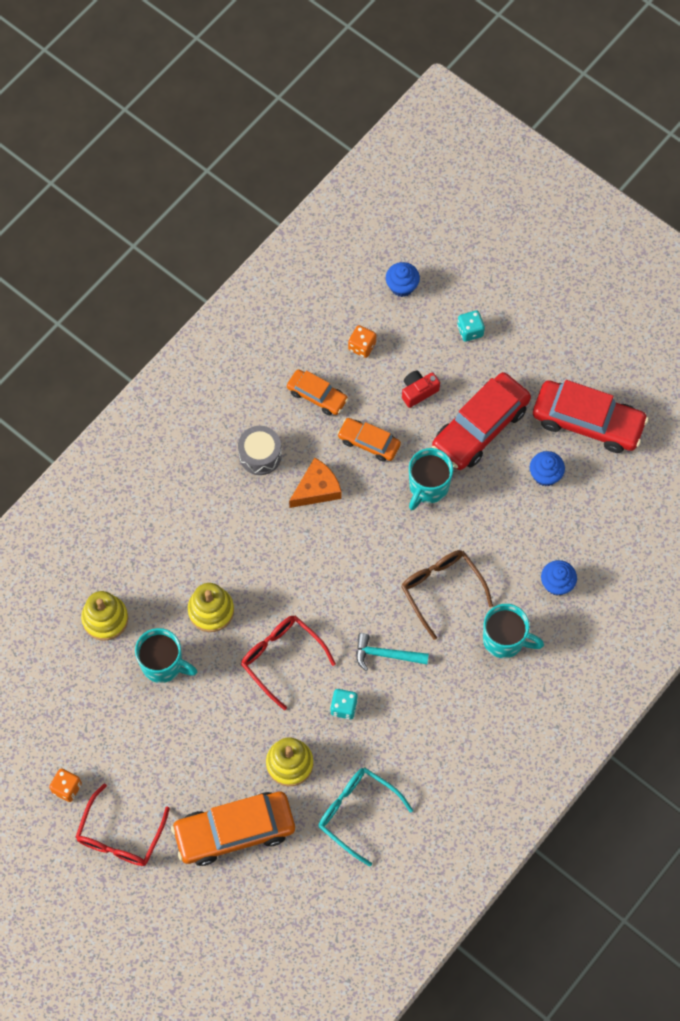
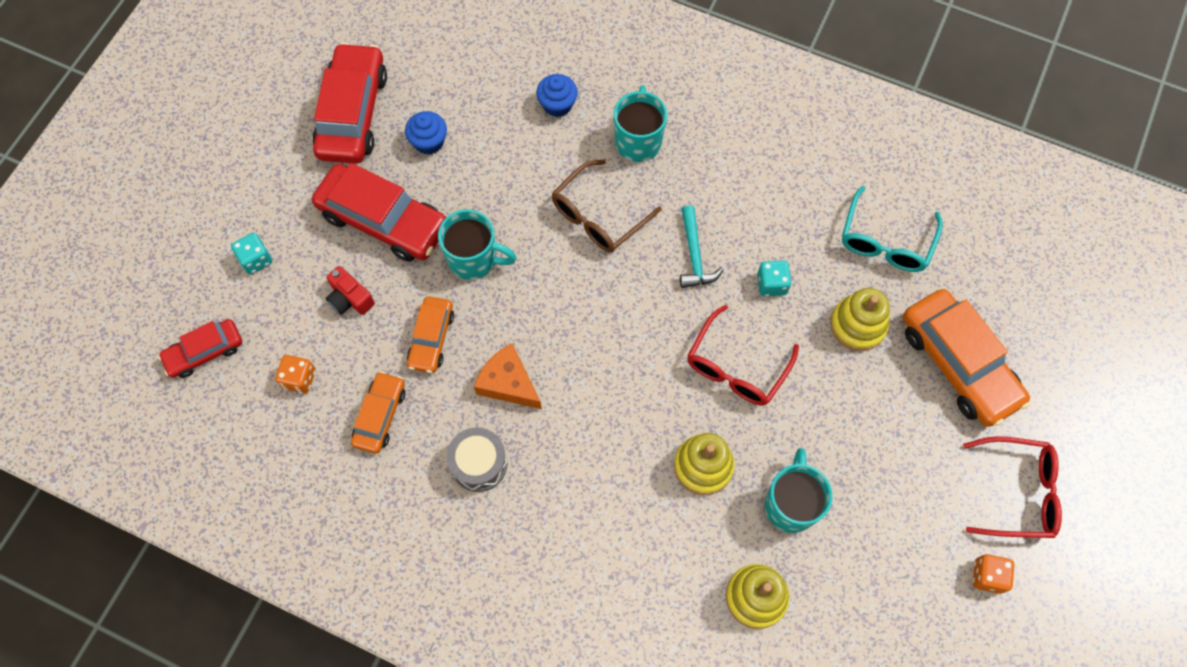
camera: 105 degrees left, 0 degrees up
(402, 286) = (204, 352): blue cupcake -> red car

